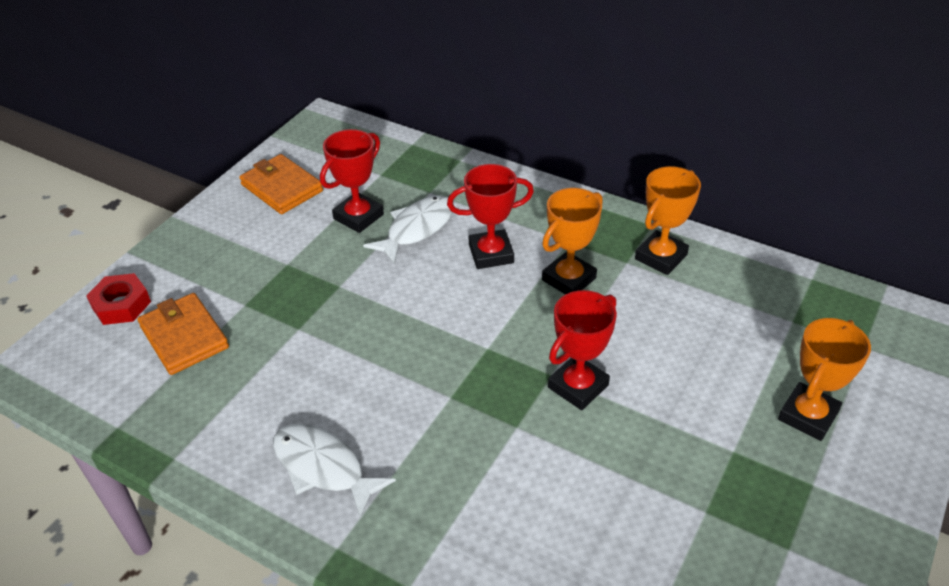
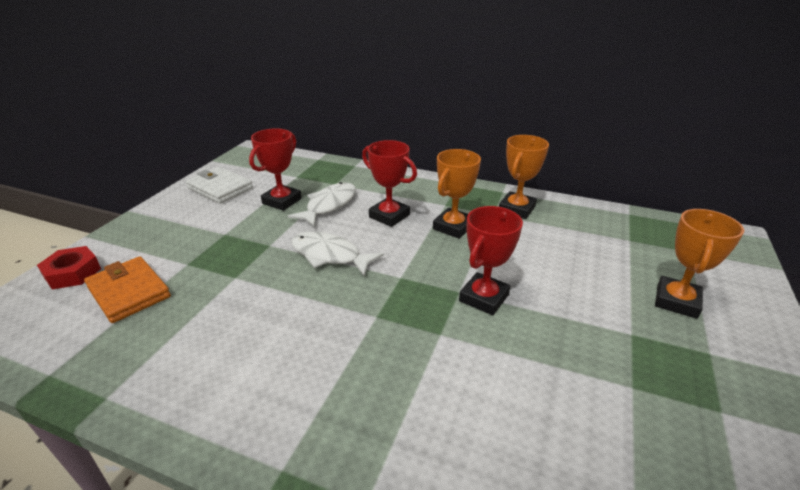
camera: 10 degrees left, 10 degrees down
(282, 188) = (220, 188): orange wallet -> white wallet
(323, 467) = (262, 389): white fish -> white fish (329, 255)
(491, 254) = (389, 216): red trophy -> red trophy turned 60 degrees clockwise

